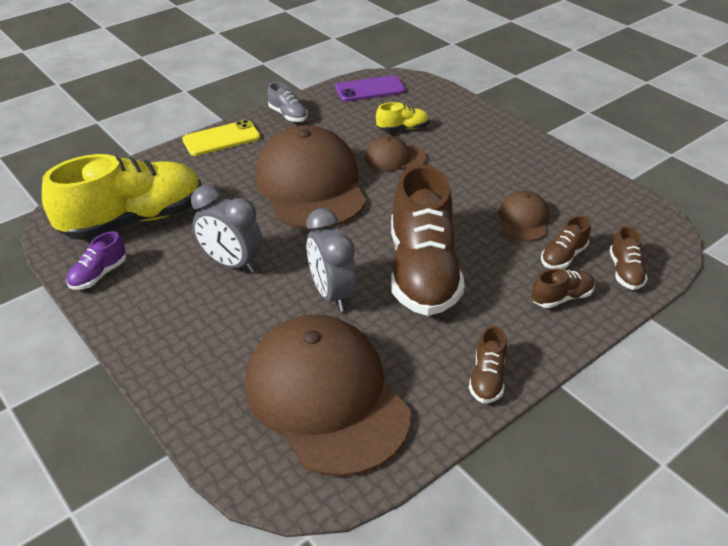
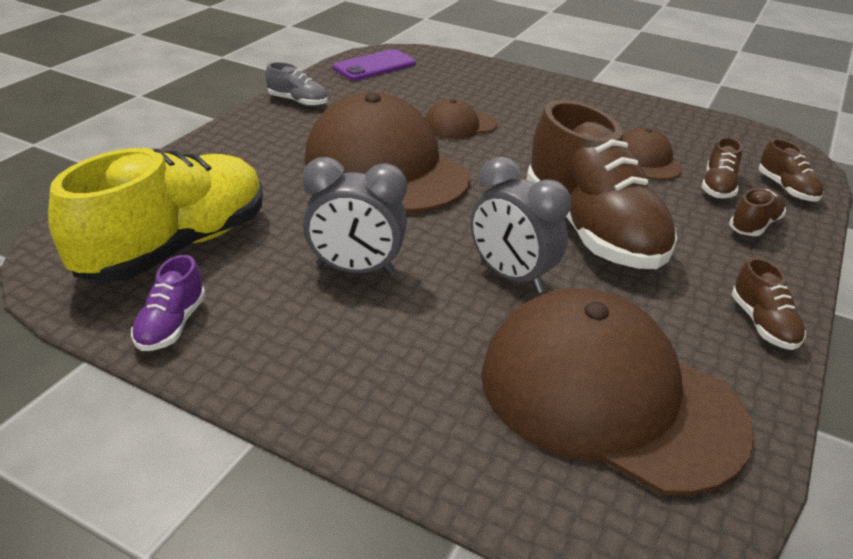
camera: 25 degrees left, 5 degrees down
(221, 139) = (231, 137): yellow phone -> none
(402, 128) = (443, 97): yellow shoe -> none

